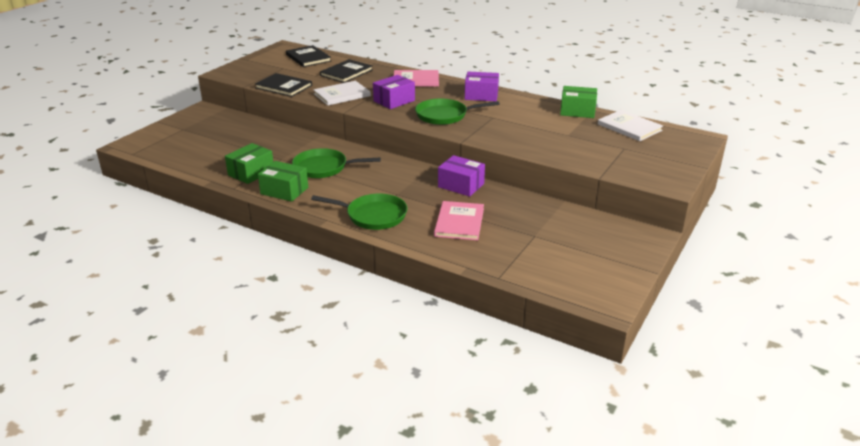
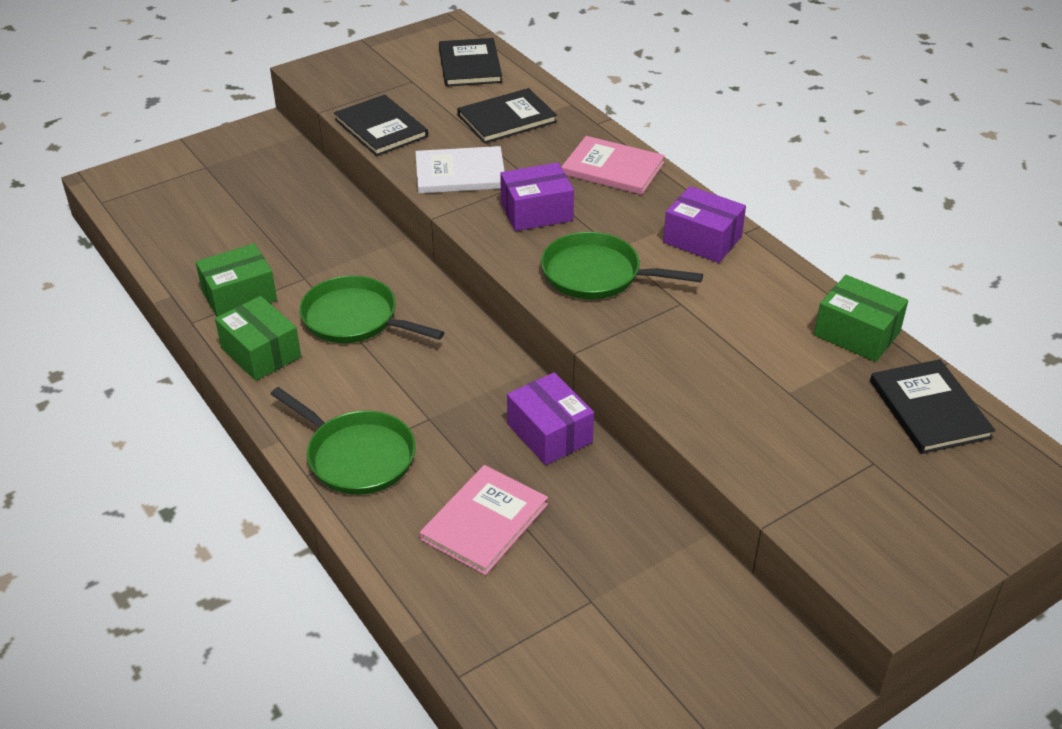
camera: 25 degrees right, 10 degrees up
(629, 127) = (929, 409): white book -> black book

